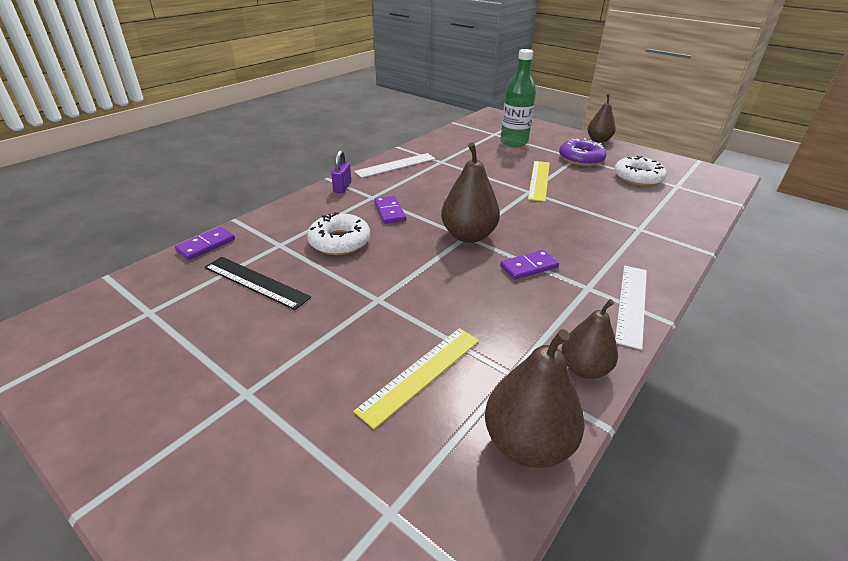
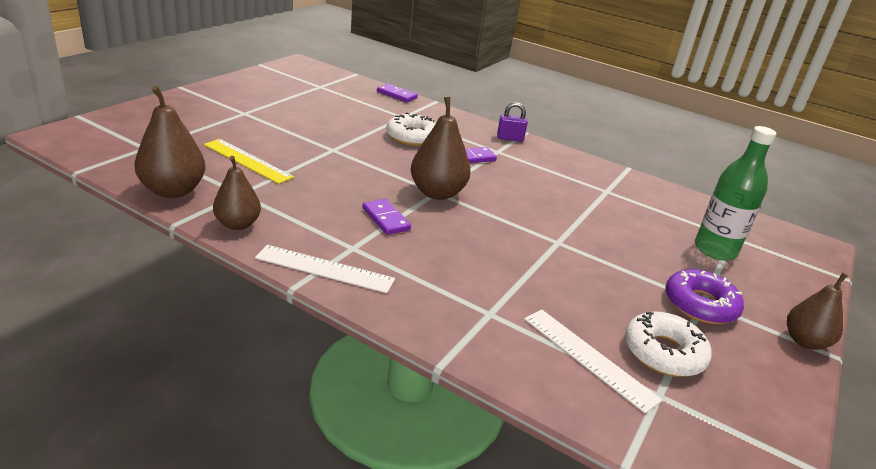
camera: 80 degrees right, 5 degrees down
(256, 282) = (352, 111): black ruler -> none
(395, 165) = (577, 164): white ruler -> white ruler (588, 357)
(539, 180) = (595, 254): yellow ruler -> none

